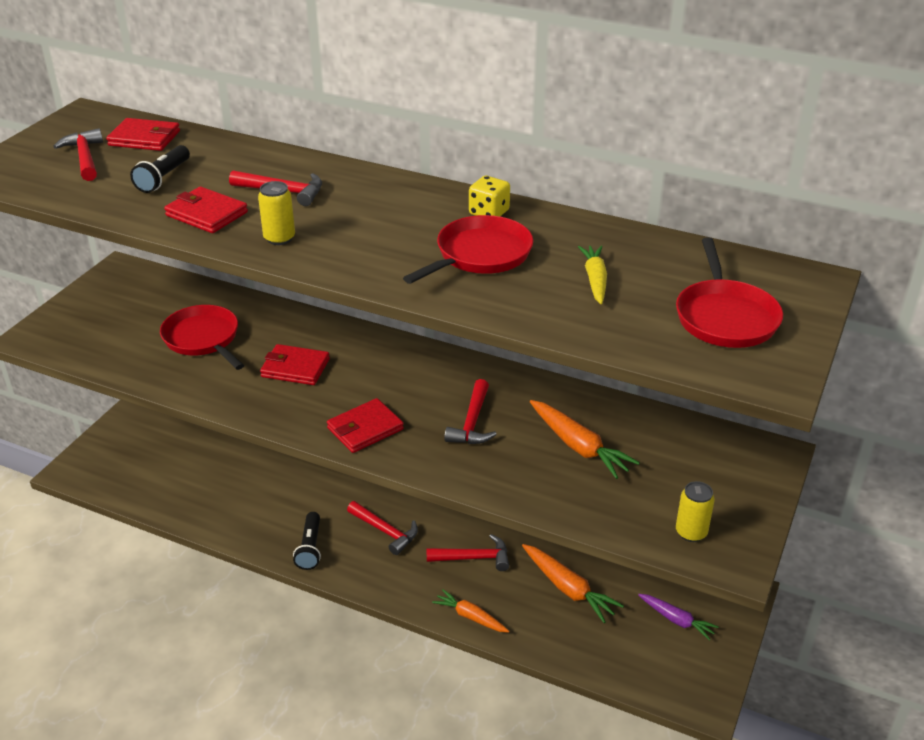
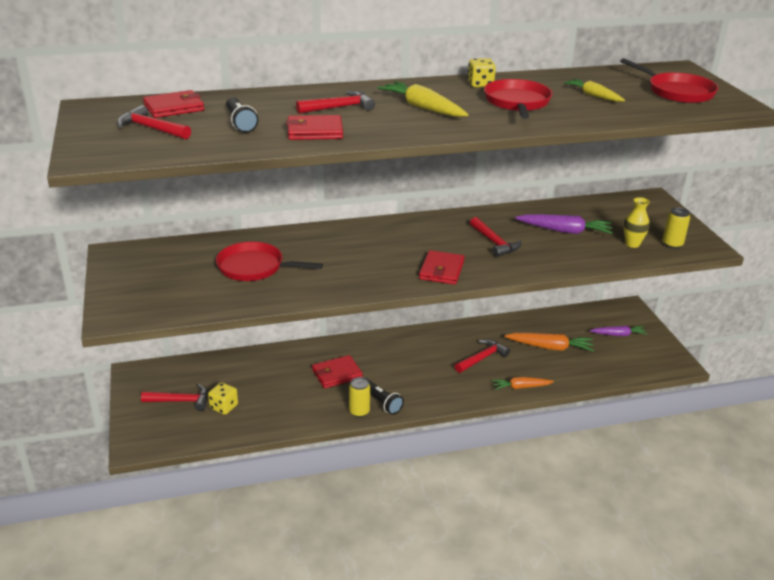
camera: 40 degrees left, 5 degrees down
(174, 473) = (224, 407): none -> yellow dice
(279, 238) = (389, 128): yellow can -> yellow can (359, 412)
(295, 368) = (346, 258): red wallet -> red wallet (337, 374)
(363, 223) = (423, 108): none -> yellow carrot
(385, 531) = (414, 370): red hammer -> red hammer (181, 401)
(578, 446) = (565, 231): orange carrot -> purple carrot
(637, 505) = (632, 244): none -> yellow vase

